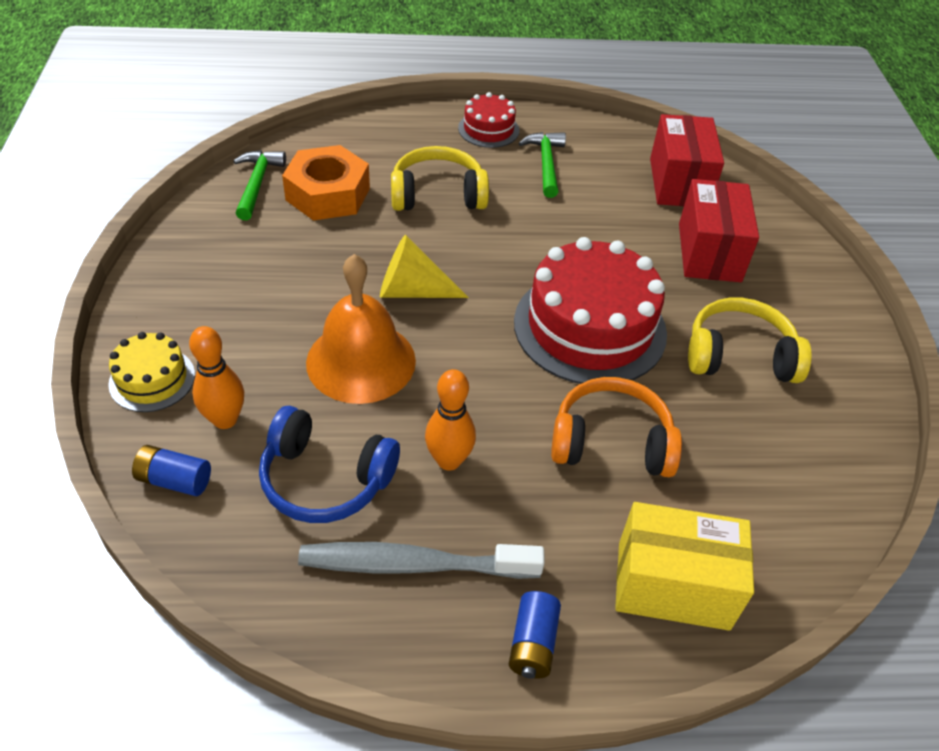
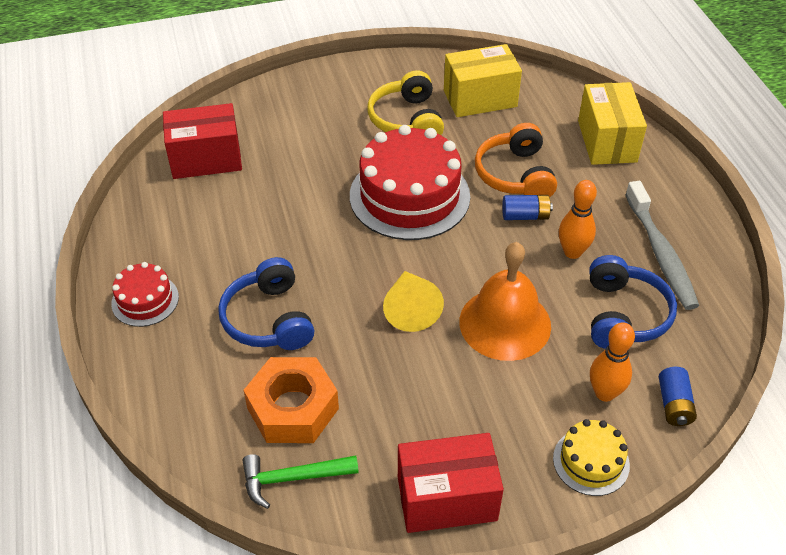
camera: 100 degrees left, 0 degrees up
(438, 195) = (269, 319): yellow headphones -> blue headphones
(533, 643) = (677, 193): blue battery -> blue battery (525, 216)
(546, 164) = (197, 248): green hammer -> none
(709, 252) = (297, 138): red box -> red box (447, 498)
(787, 447) = (480, 98): none -> yellow box

